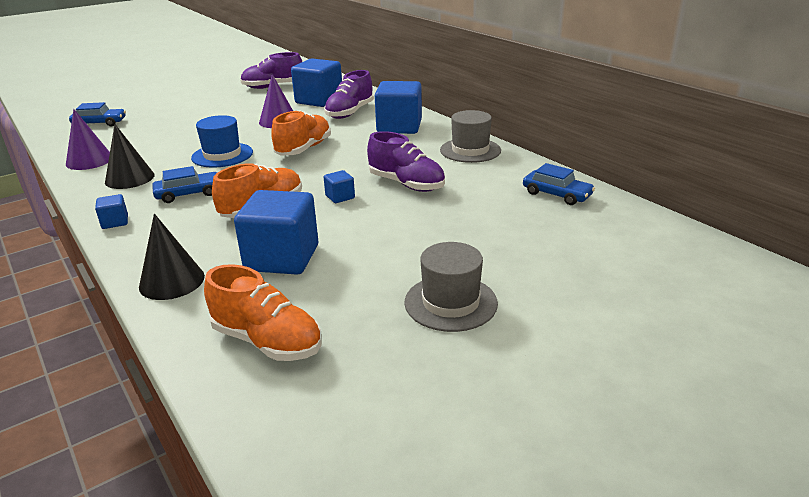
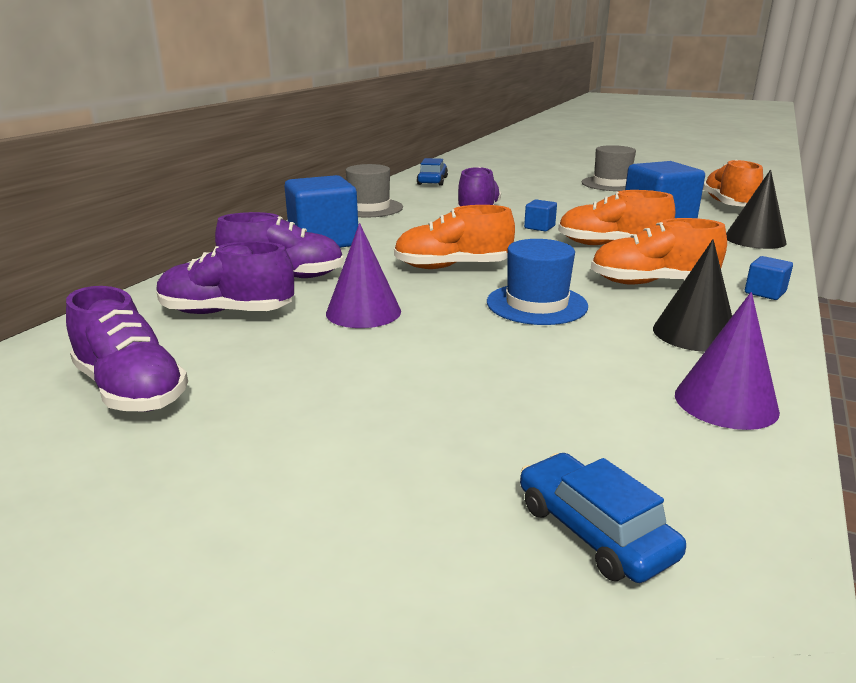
camera: 120 degrees left, 5 degrees down
(189, 194) = (652, 283): blue car -> orange shoe
(319, 100) = (227, 312): blue cube -> purple shoe

